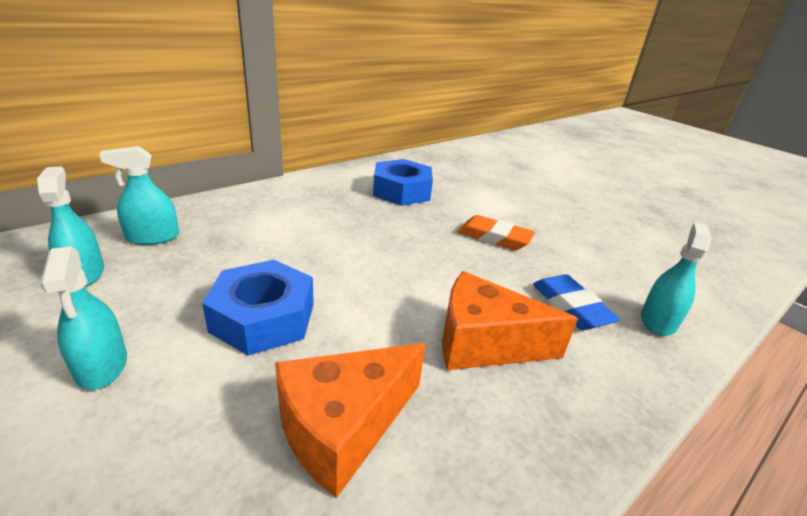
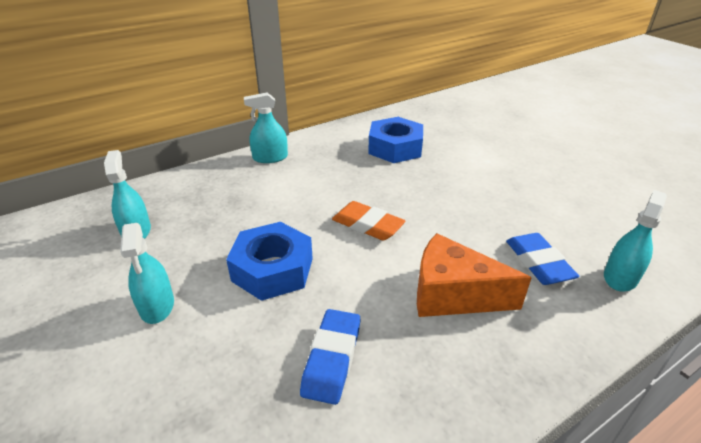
camera: 10 degrees right, 5 degrees up
(153, 237) = (184, 199): turquoise spray bottle -> turquoise spray bottle (270, 158)
(343, 427) = (332, 359): orange cheese -> blue eraser
(494, 237) = (477, 194): orange eraser -> orange eraser (367, 225)

